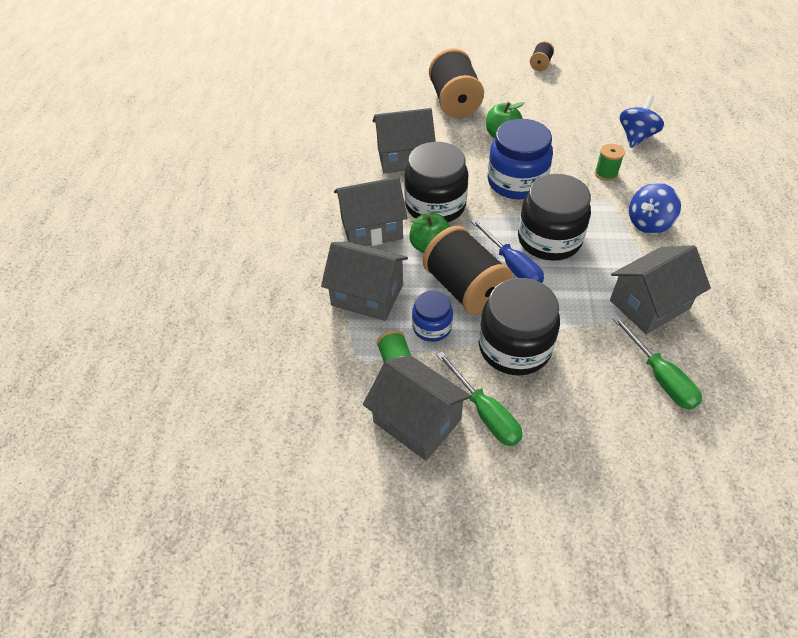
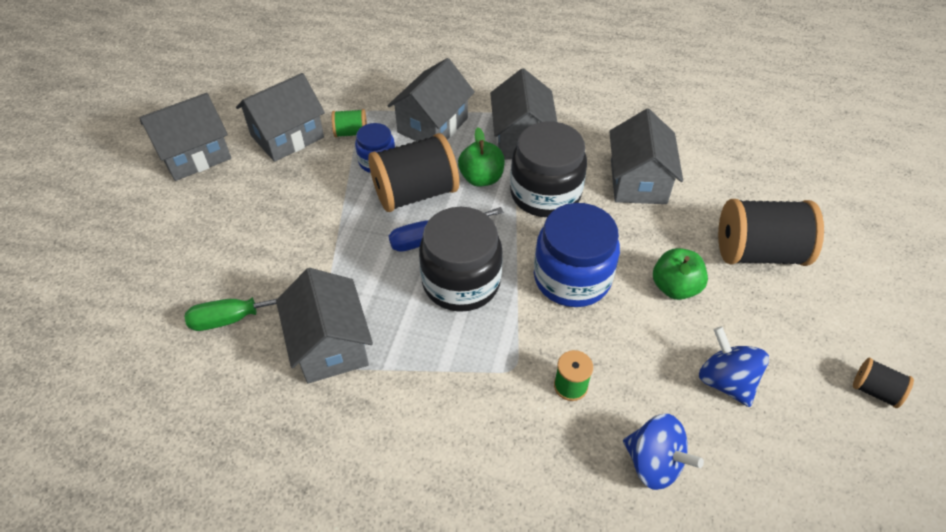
camera: 100 degrees right, 0 degrees up
(476, 512) = (195, 155): none -> grey house
(485, 413) = (272, 178): green screwdriver -> none
(514, 347) = (328, 213): black jar -> none
(648, 223) = (458, 399): blue spinning top -> blue spinning top (725, 381)

